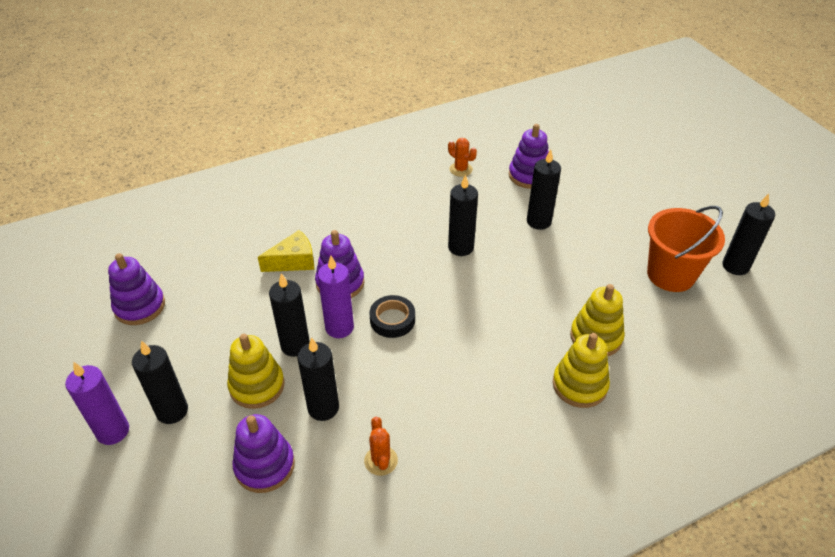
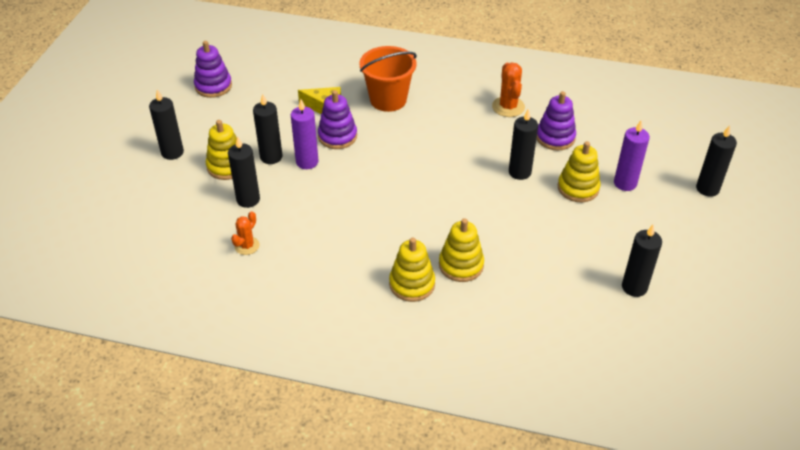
camera: 40 degrees right, 0 degrees up
(113, 431) = (135, 145): purple candle -> purple candle (625, 183)
(264, 466) = (187, 209): purple stacking toy -> none
(392, 320) = (343, 176): black tape -> none
(461, 169) = (508, 107): orange cactus -> orange cactus, size x1.54
(461, 247) = (441, 158): black candle -> black candle (707, 189)
(597, 208) = (578, 188): none -> yellow stacking toy
(670, 275) = (572, 262): orange bucket -> orange bucket (388, 100)

